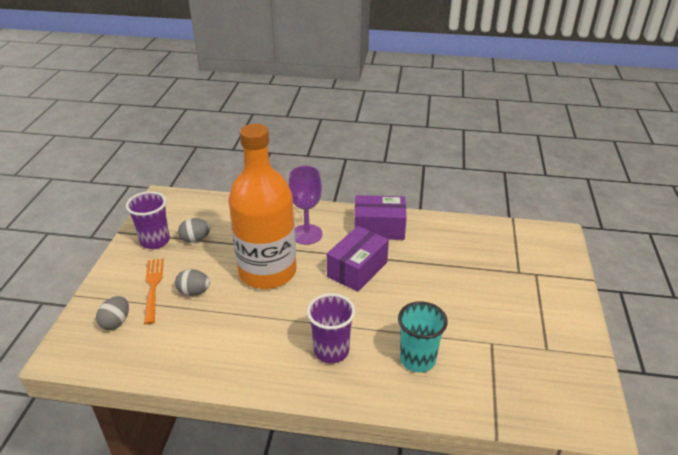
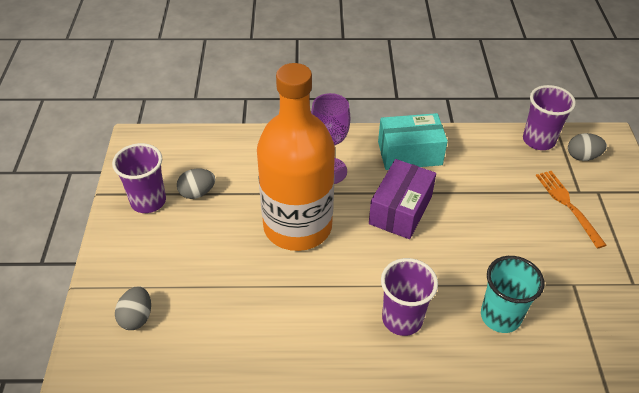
camera: 10 degrees left, 10 degrees up
(153, 287) = (166, 264): orange fork -> orange fork (568, 205)
(194, 292) = (218, 264): grey egg -> grey egg (582, 156)
(379, 228) = (409, 153): purple box -> turquoise box
(494, 230) = (538, 140): none -> purple cup

